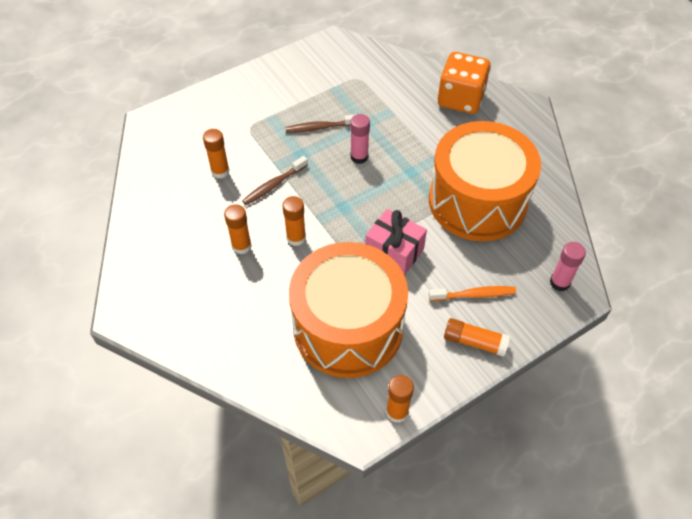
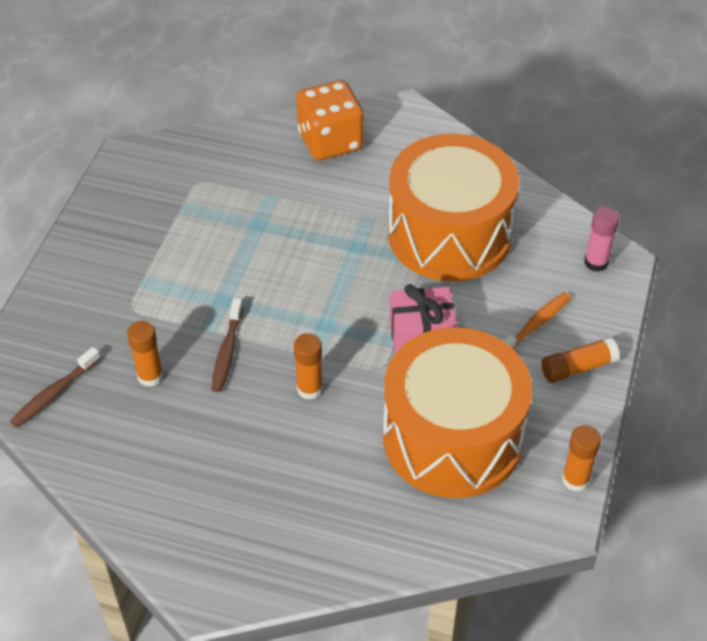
camera: 40 degrees left, 5 degrees down
(241, 246) = (260, 436): orange glue stick -> none
(320, 127) = (213, 259): brown toothbrush -> brown toothbrush (54, 393)
(359, 157) = (287, 264): pink glue stick -> none

